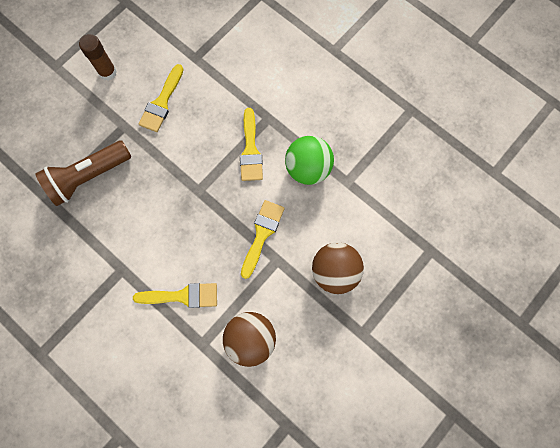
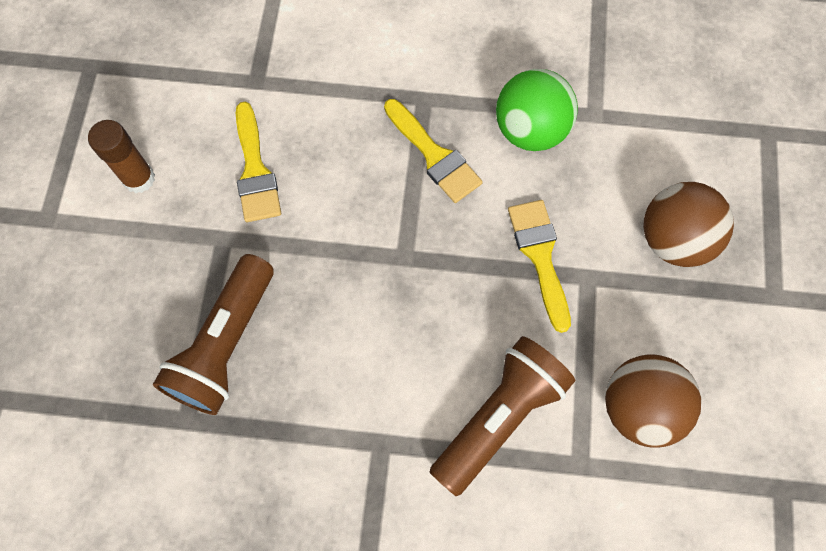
camera: 35 degrees left, 5 degrees down
(182, 296) = (499, 417): yellow brush -> brown flashlight

